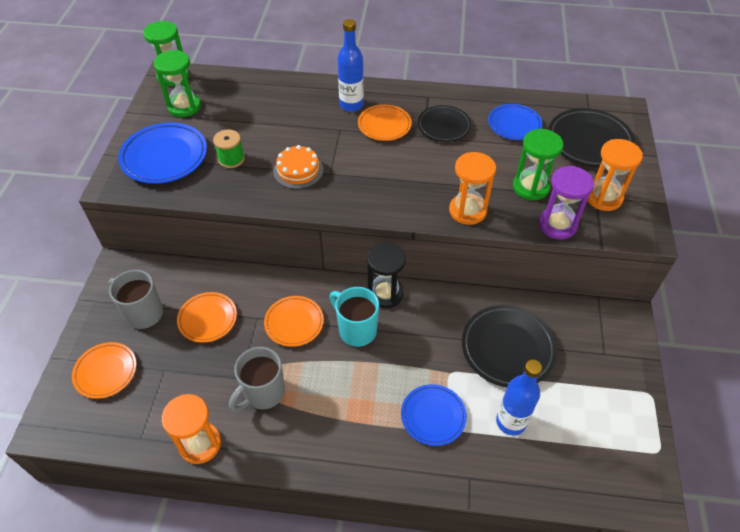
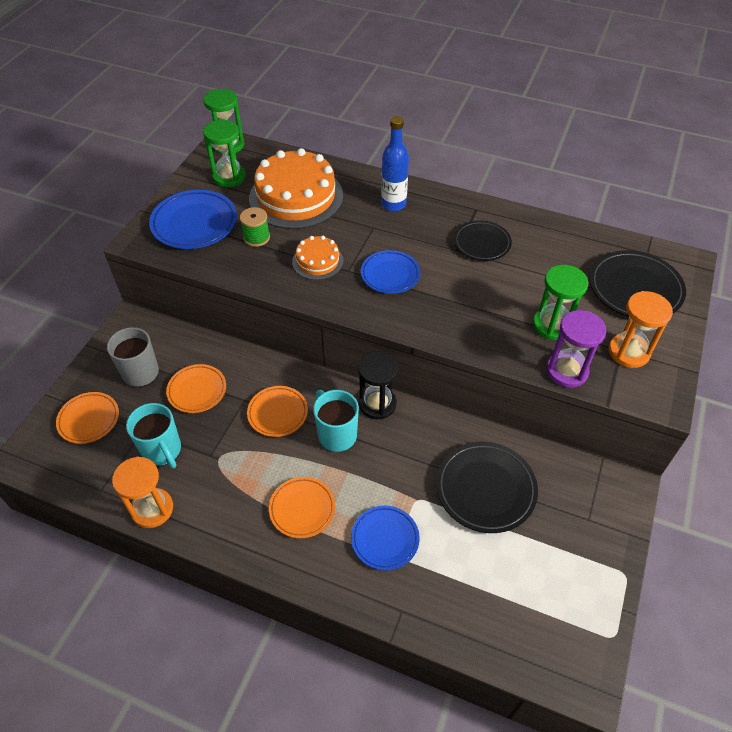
camera: 15 degrees right, 0 degrees up
(192, 385) = (162, 451): none -> turquoise mug
(256, 114) = (296, 197): none -> orange cake
(263, 393) = (226, 475): grey mug -> none
(384, 125) = (420, 231): orange plate -> orange plate (302, 509)
(467, 211) = (475, 336): orange hourglass -> none
(510, 422) = (463, 565): blue bottle -> none
(514, 125) = (558, 255): blue plate -> blue plate (390, 275)

